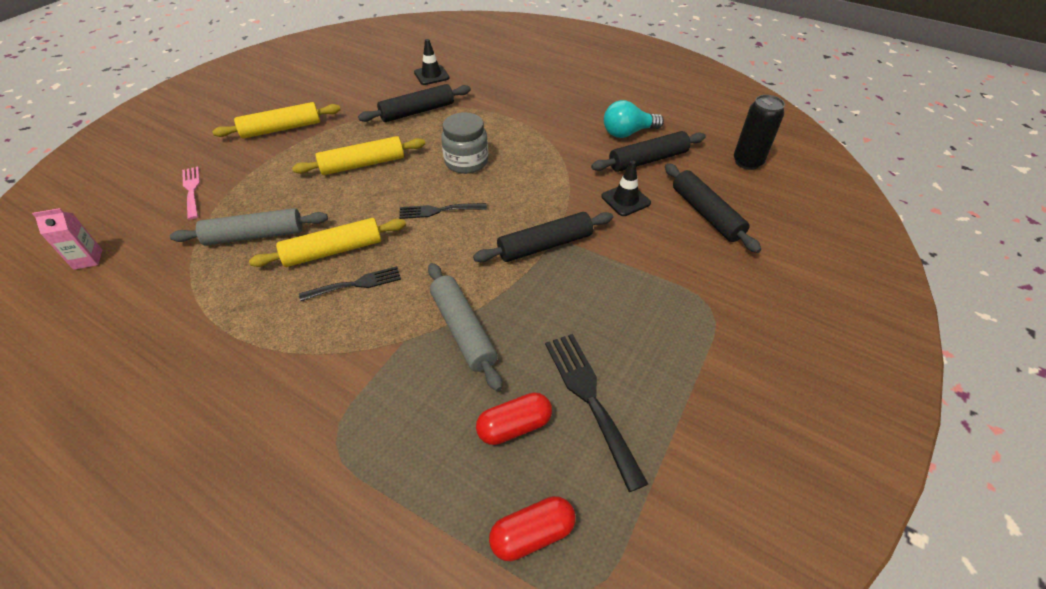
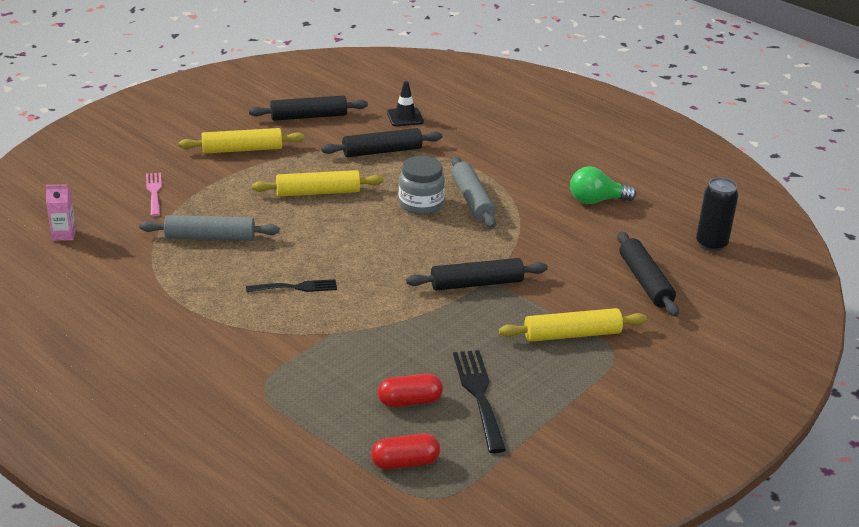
camera: 10 degrees right, 15 degrees down
(333, 251) = (279, 259): yellow rolling pin -> yellow rolling pin (572, 334)
(439, 210) = (383, 242): black fork -> none
(463, 330) = (384, 334): grey rolling pin -> grey rolling pin (472, 200)
(625, 200) = (569, 259): black traffic cone -> none
(628, 133) = (596, 201): turquoise light bulb -> green light bulb
(648, 160) = (607, 228): black rolling pin -> black rolling pin (308, 116)

